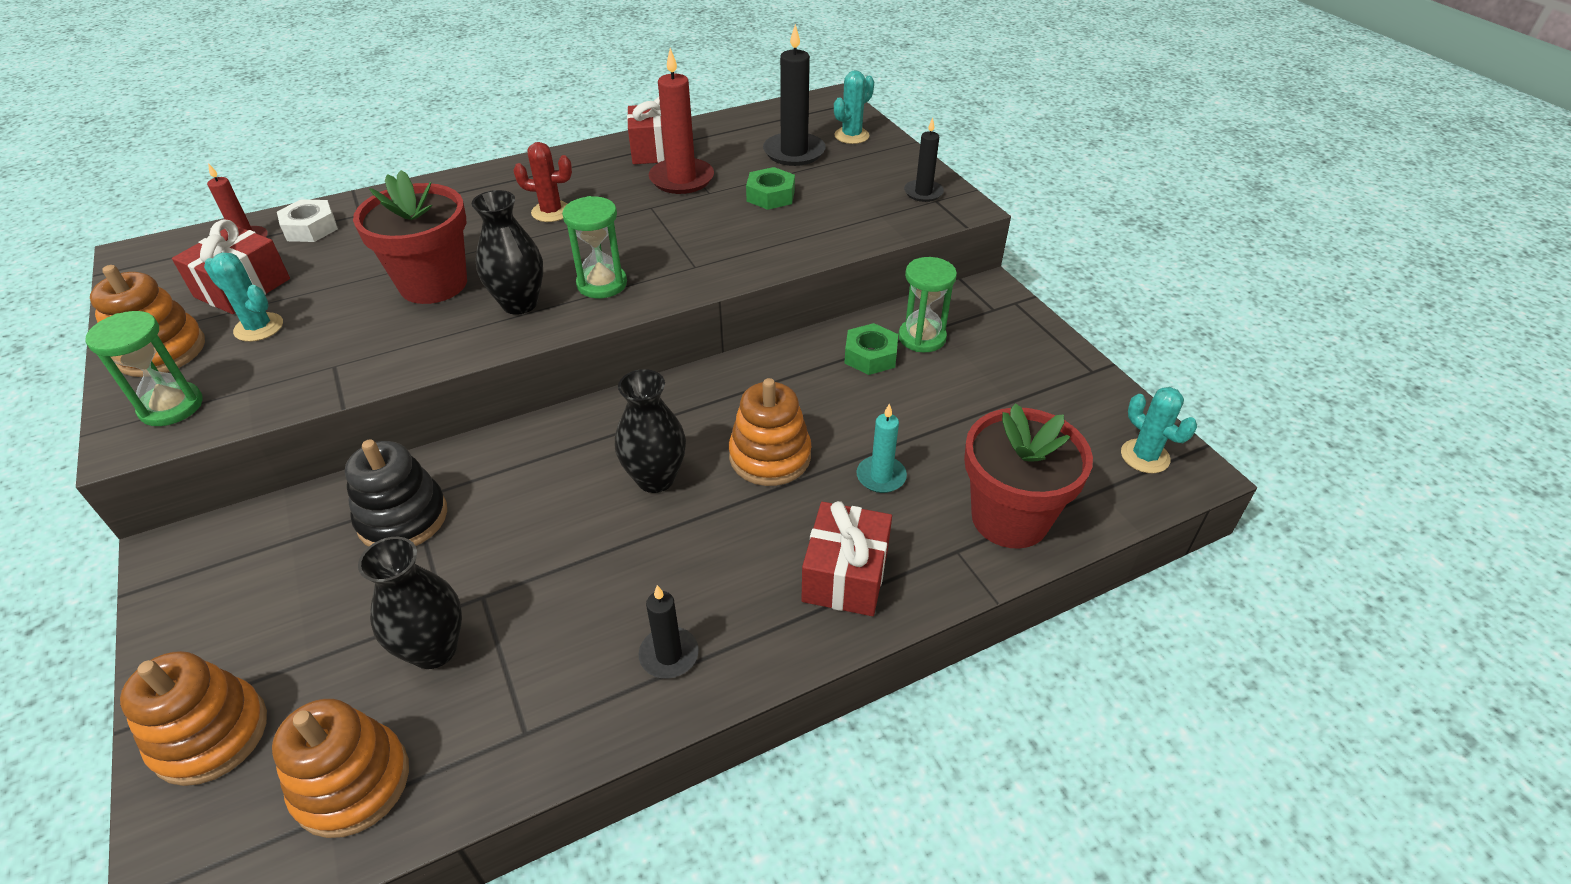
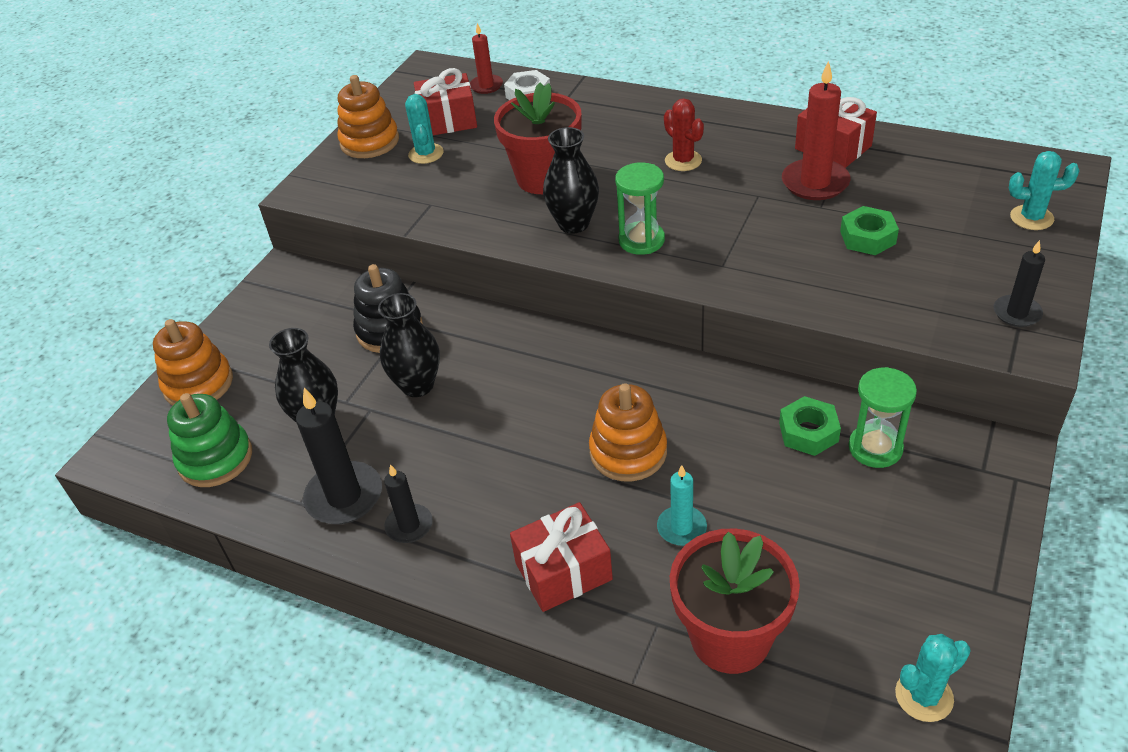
camera: 55 degrees right, 0 degrees up
(171, 407) = (337, 182): green hourglass -> none
(352, 783) = (215, 458): orange stacking toy -> green stacking toy
(655, 478) = (540, 410): black vase -> black vase (417, 385)
(794, 152) = (949, 207): black candle -> black candle (344, 496)
(1145, 456) = (924, 696): turquoise cactus -> turquoise cactus turned 45 degrees clockwise

